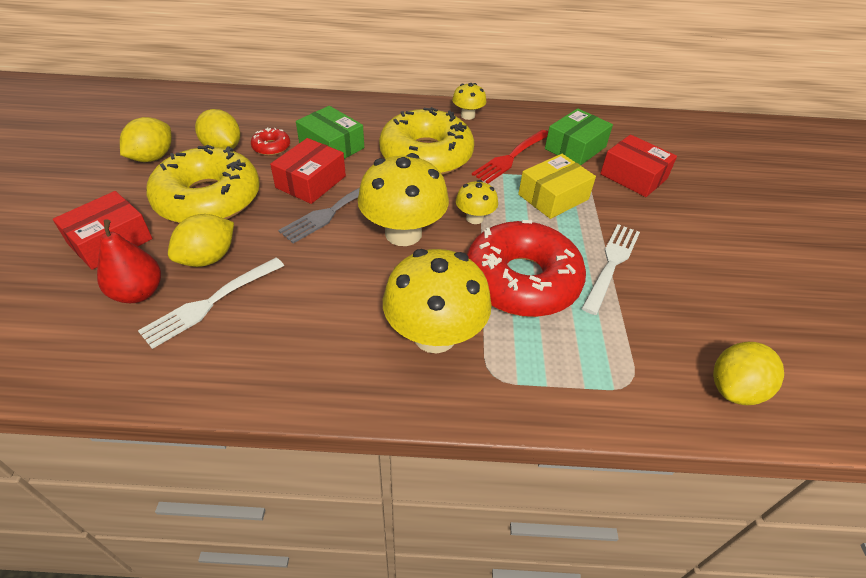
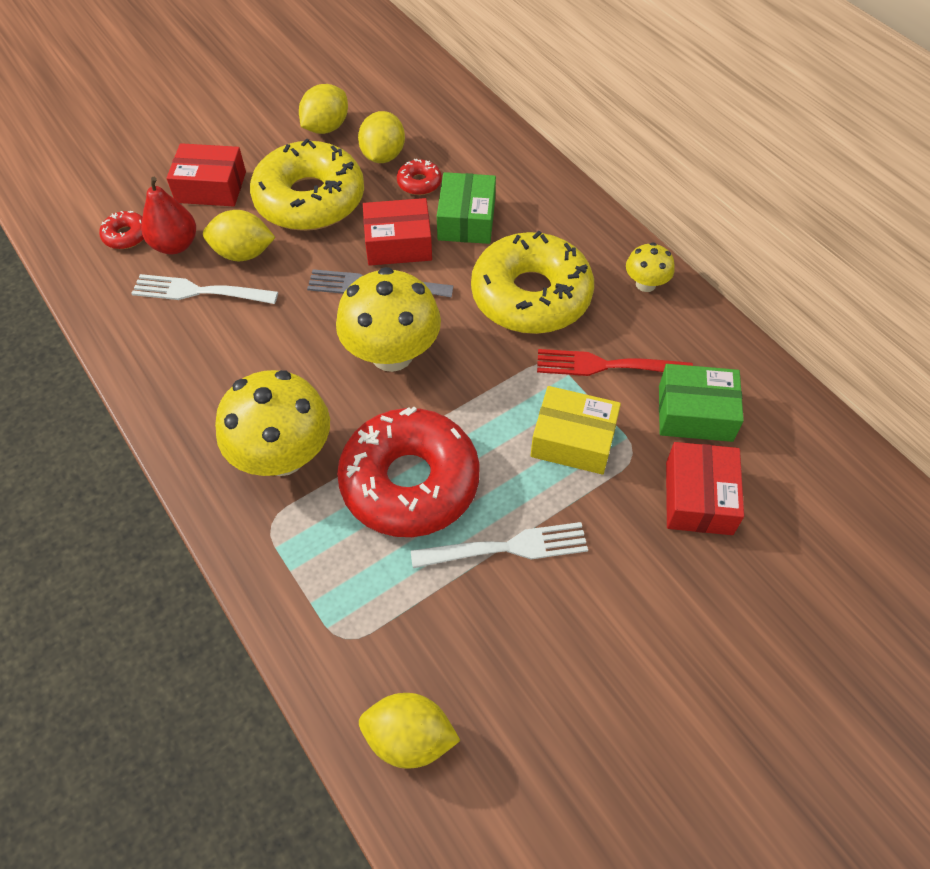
camera: 55 degrees right, 10 degrees up
(78, 319) = (126, 236): none -> red donut
(153, 157) = (326, 127): yellow lemon -> yellow lemon turned 45 degrees counterclockwise
(474, 218) = (468, 394): yellow mushroom -> none

